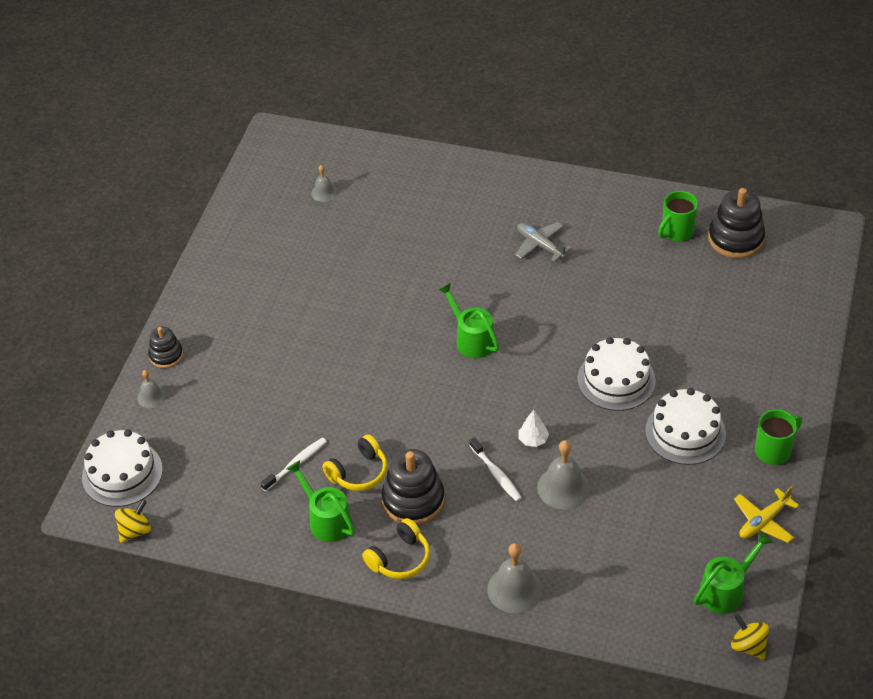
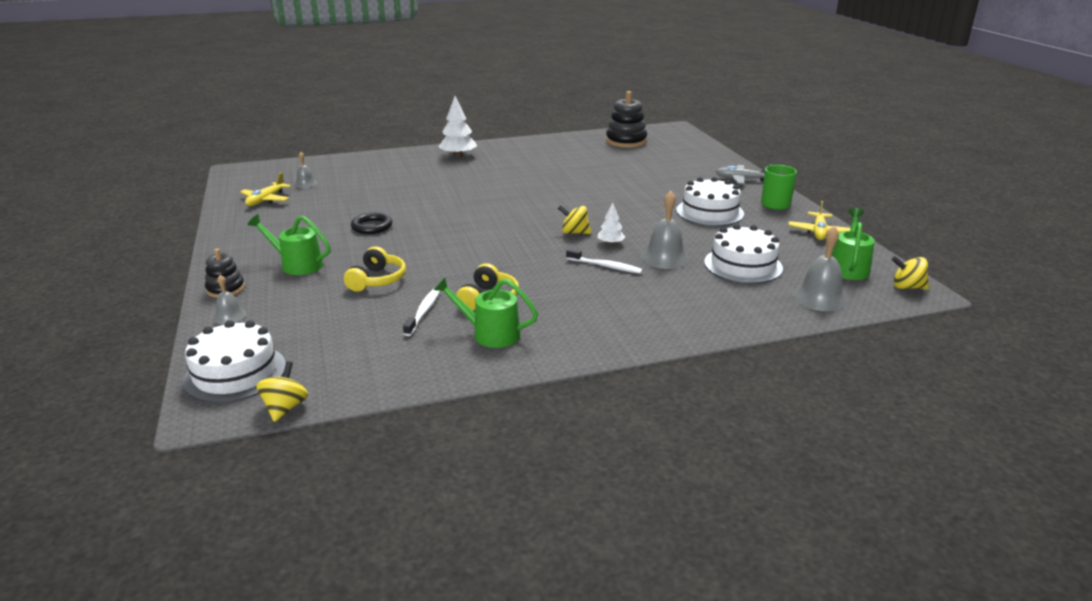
camera: 35 degrees left, 20 degrees down
(270, 211) = (266, 200): none -> yellow plane
(336, 306) = (372, 226): none -> black ring
(399, 558) = (585, 334): yellow headphones -> yellow headphones (377, 280)
(413, 500) = (555, 299): black stacking toy -> none
(472, 339) = (503, 214): green watering can -> green watering can (297, 265)
(514, 195) = (458, 156): none -> white tree
(514, 405) = (574, 232): none -> yellow spinning top
(514, 589) = (704, 318): grey bell -> grey bell (819, 297)
(540, 245) = (502, 169): grey plane -> grey plane (741, 179)
(616, 380) = (631, 204): white cake -> white cake (743, 265)
(676, 232) = (586, 146): green mug -> none

